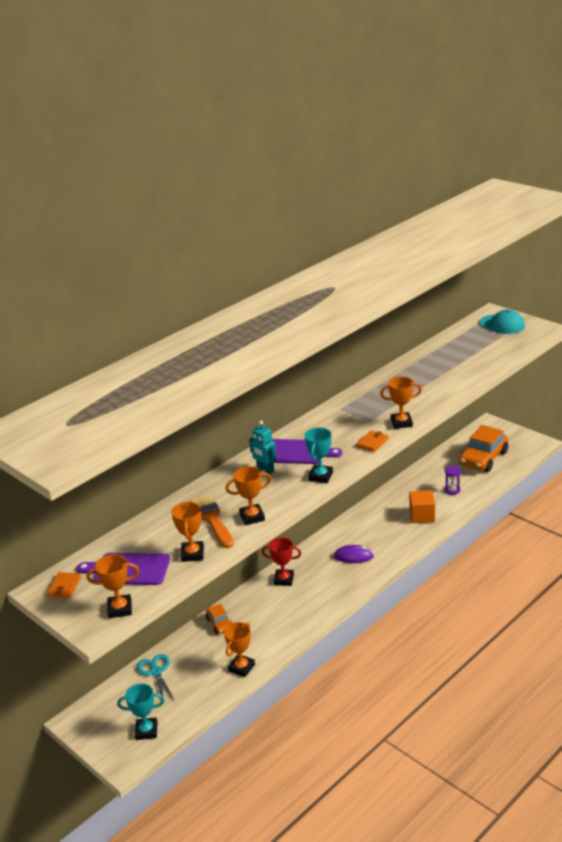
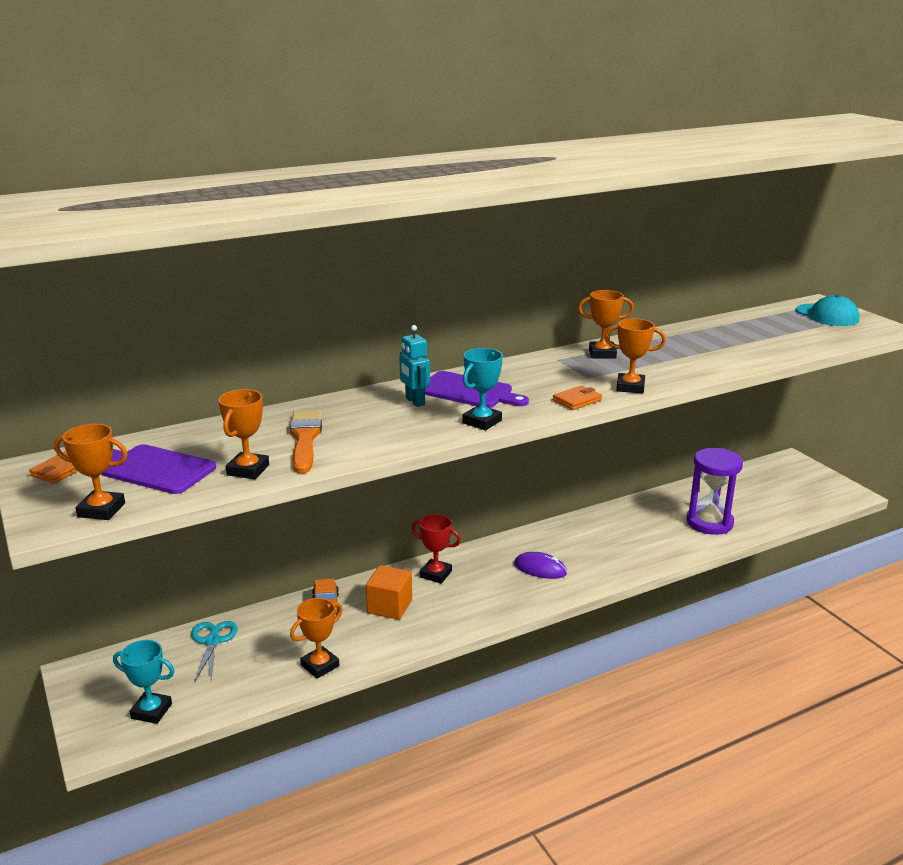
camera: 15 degrees right, 5 degrees down
(252, 517) = (358, 446): orange trophy -> orange trophy (602, 354)
(422, 516) = (655, 543): orange cube -> orange cube (389, 606)
(452, 490) = (709, 523): purple hourglass -> purple hourglass, size x2.16
(483, 458) = (767, 496): orange car -> none

